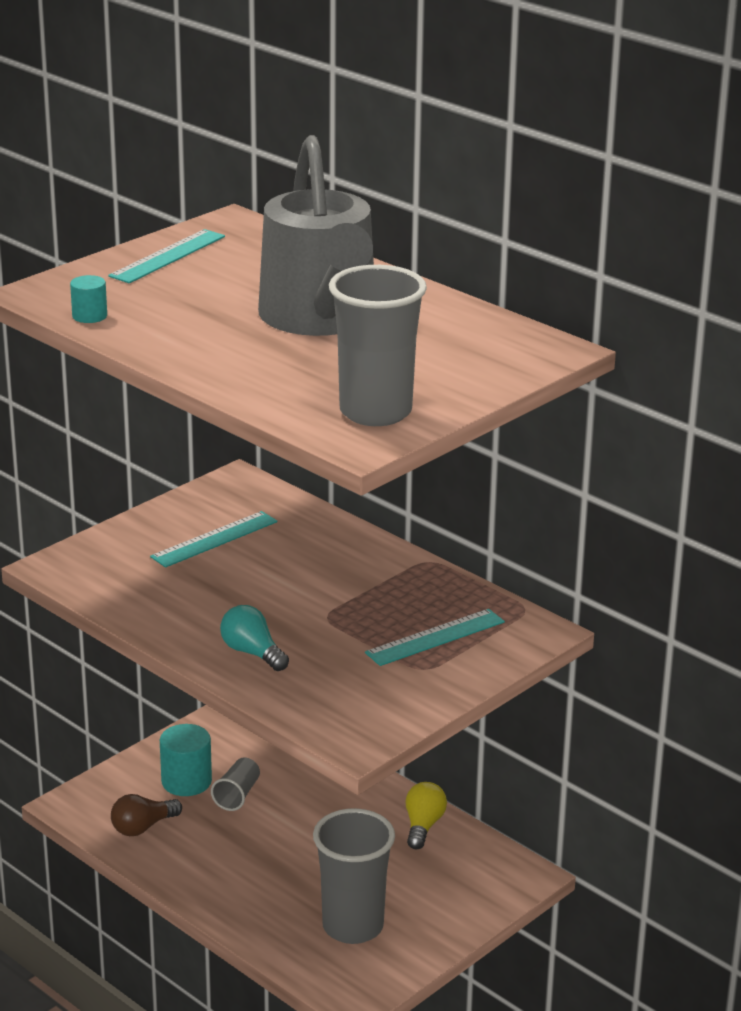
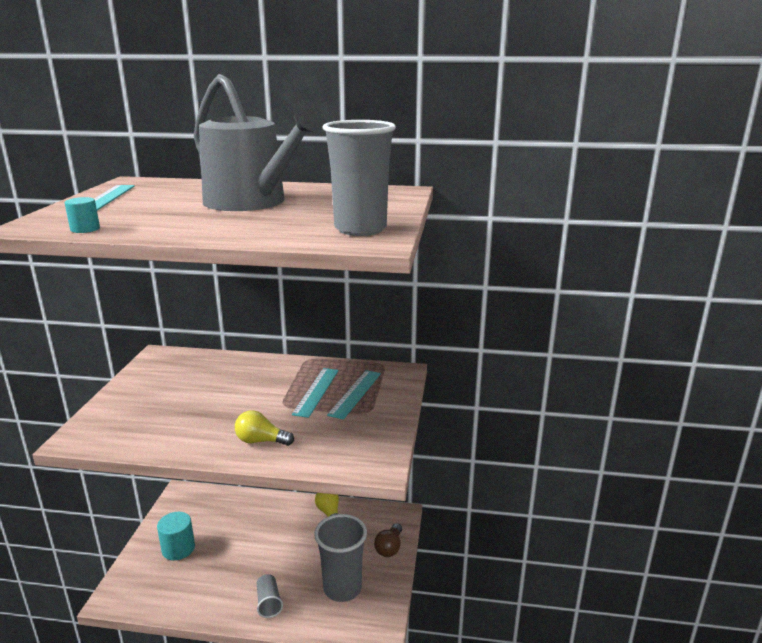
camera: 35 degrees left, 5 degrees down
(142, 827) = (171, 590): brown light bulb -> brown light bulb (389, 548)
(214, 539) = (173, 387): turquoise ruler -> turquoise ruler (316, 391)
(237, 795) = (215, 543): grey cup -> grey cup (268, 603)
(252, 653) = (261, 441): turquoise light bulb -> yellow light bulb

